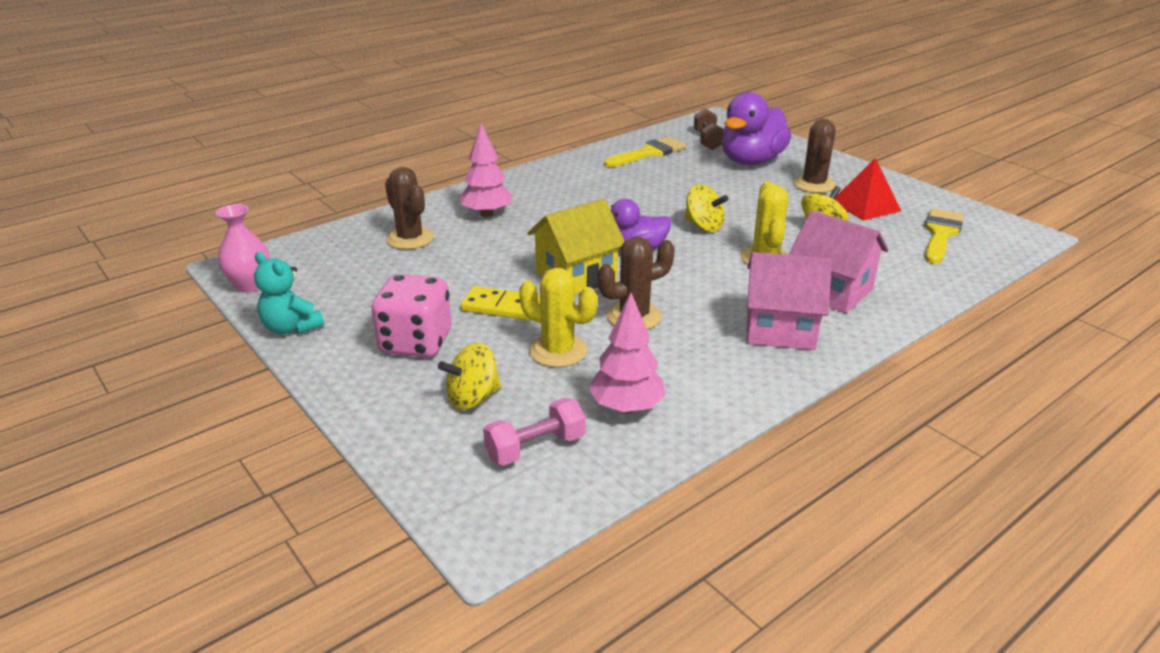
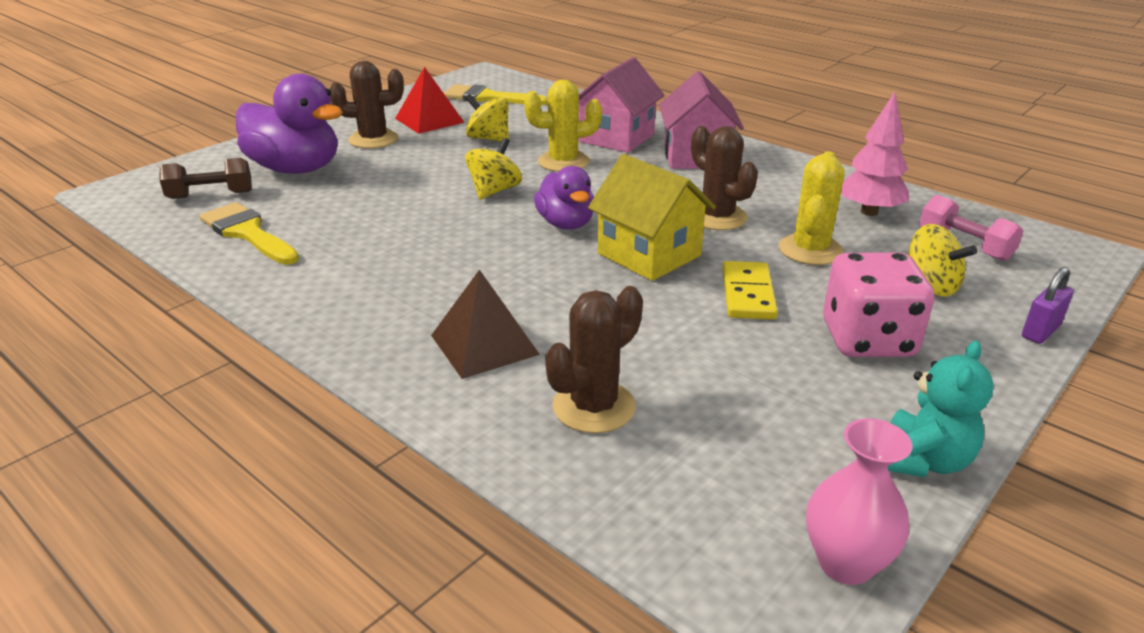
camera: 100 degrees left, 0 degrees up
(376, 433) = (1040, 331): none -> purple padlock
(487, 214) = (484, 345): pink tree -> brown pyramid

